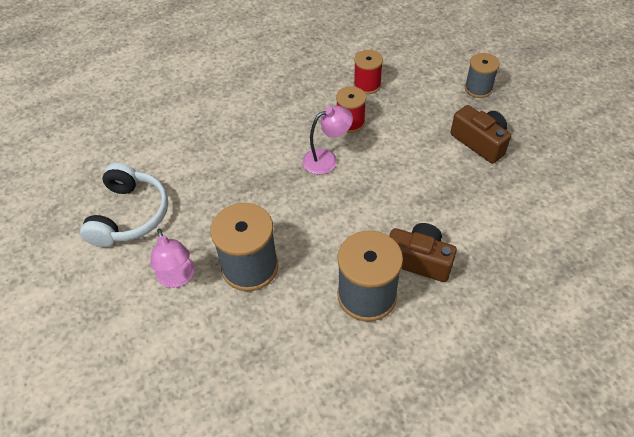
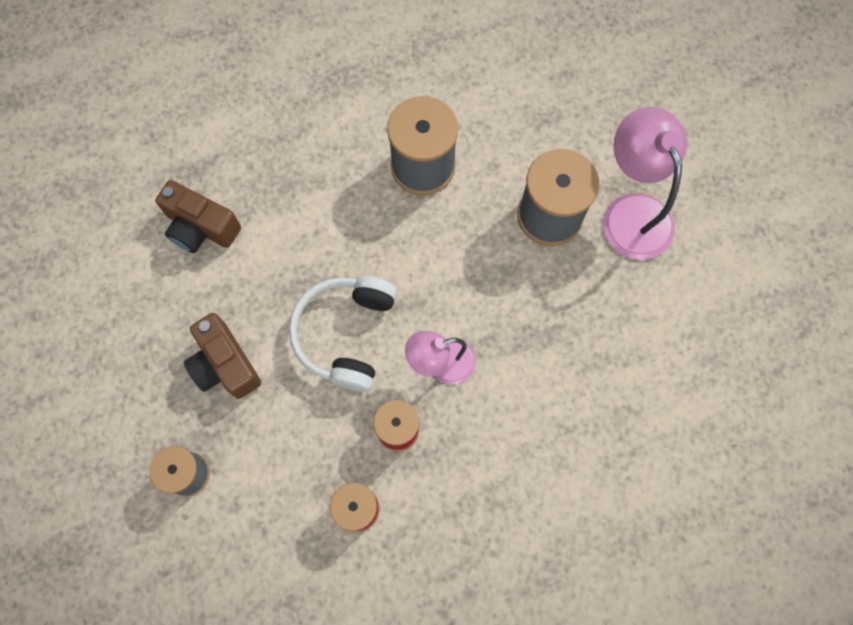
camera: 175 degrees left, 20 degrees up
(130, 215) = (701, 306): white headphones -> white headphones (345, 334)
(178, 278) = (631, 212): pink lamp -> pink lamp, size x1.60
(419, 260) = (356, 200): brown camera -> brown camera (201, 227)

